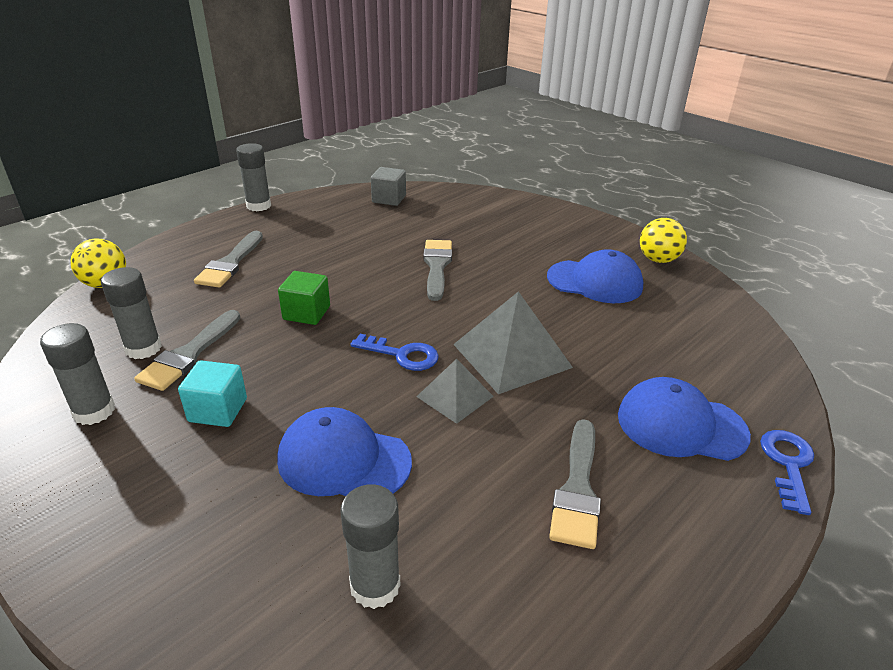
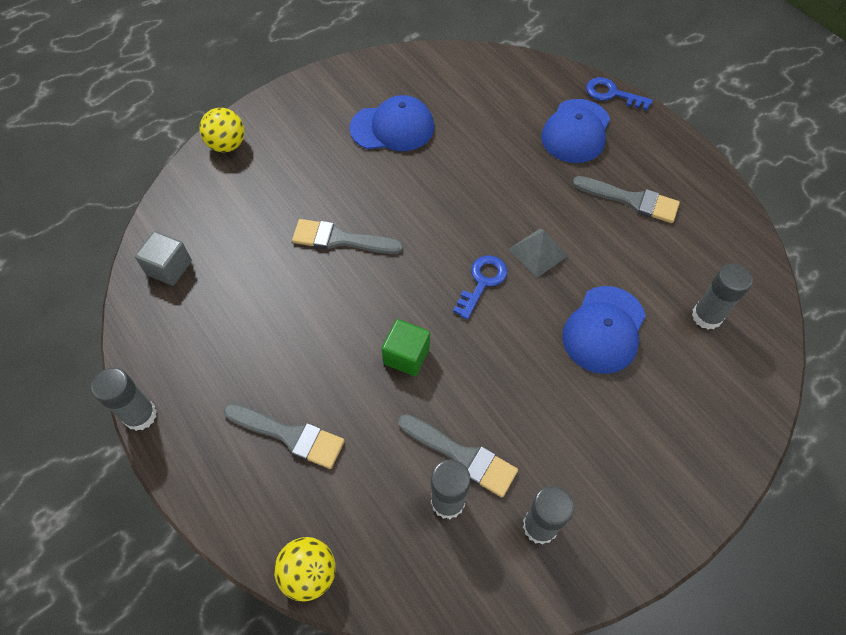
camera: 80 degrees left, 25 degrees up
(218, 410) = (544, 421): turquoise cube -> none
(511, 355) = (491, 207): grey pyramid -> none
(595, 282) = (392, 128): blue cap -> blue cap turned 60 degrees clockwise
(658, 260) = (365, 75): yellow ball -> yellow ball (227, 145)

